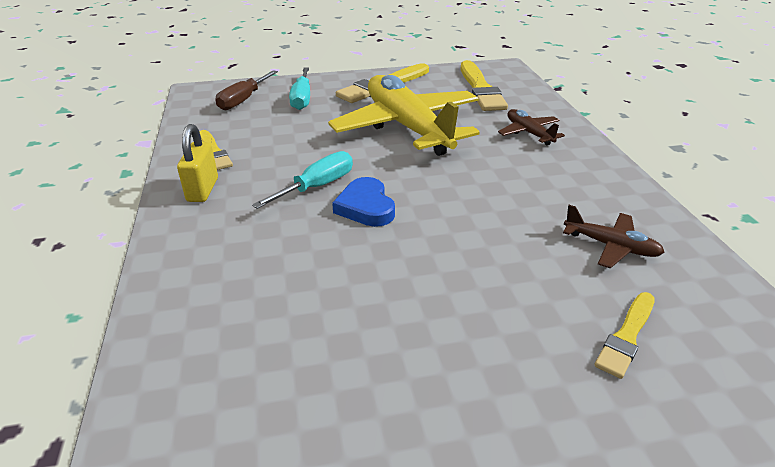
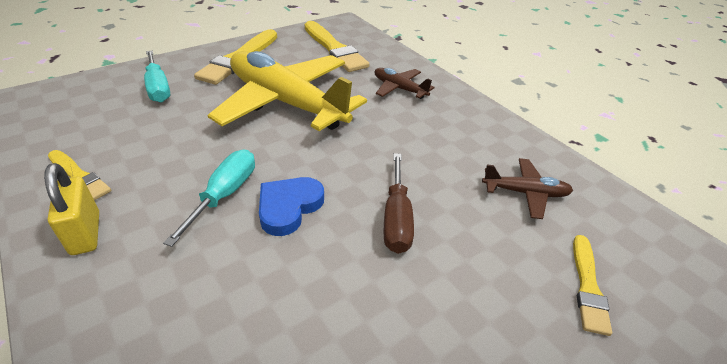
camera: 25 degrees left, 5 degrees up
(243, 100) = (88, 101): brown screwdriver -> brown screwdriver (396, 219)
(366, 207) = (289, 207): blue heart -> blue heart turned 75 degrees clockwise

